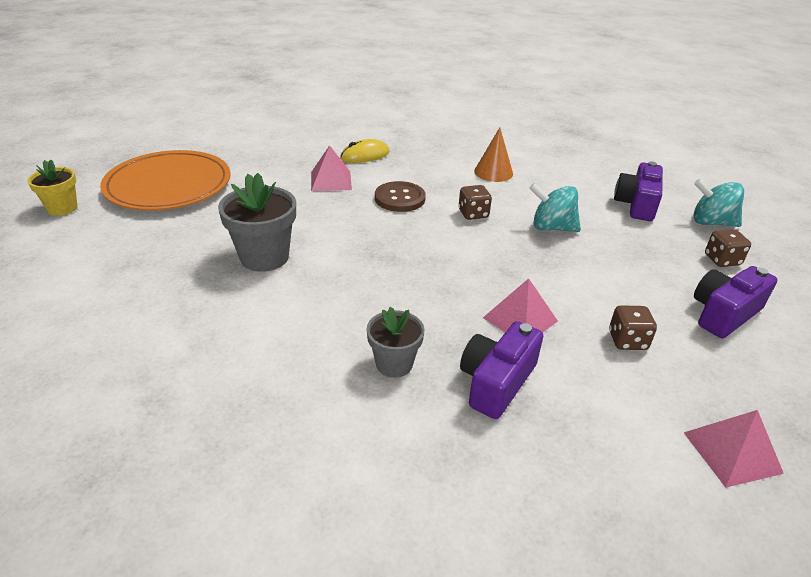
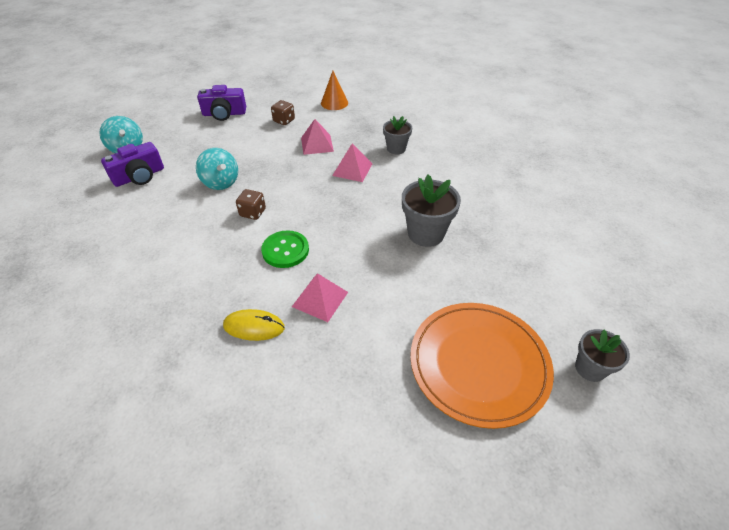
camera: 145 degrees left, 10 degrees up
(62, 208) = (590, 368): yellow flower pot -> grey flower pot
(400, 198) = (285, 250): brown button -> green button
(493, 172) = (177, 248): orange cone -> orange cone (334, 103)
(496, 382) = (359, 128): purple camera -> none
(722, 260) = (172, 131): brown dice -> none
(732, 452) = (306, 86): pink pyramid -> pink pyramid (352, 169)

